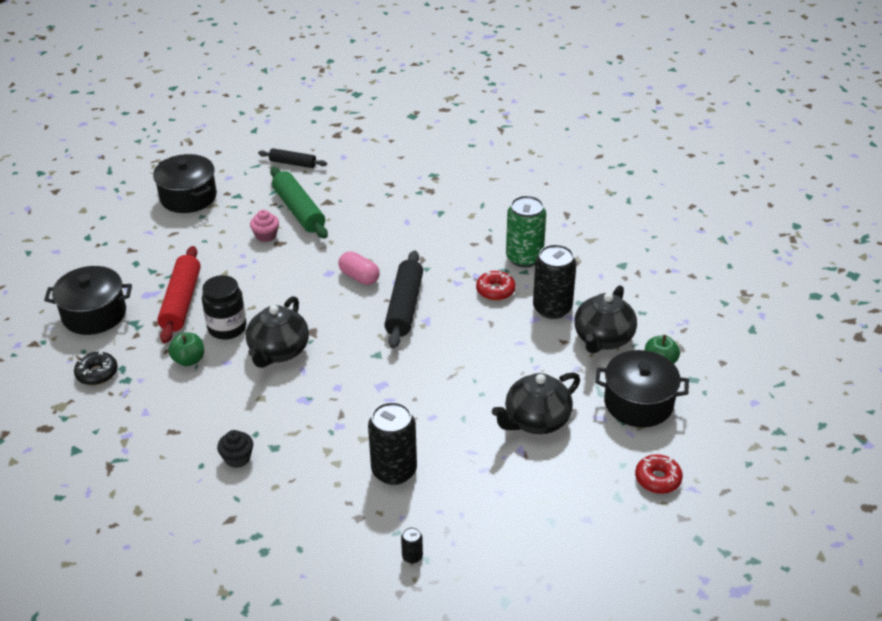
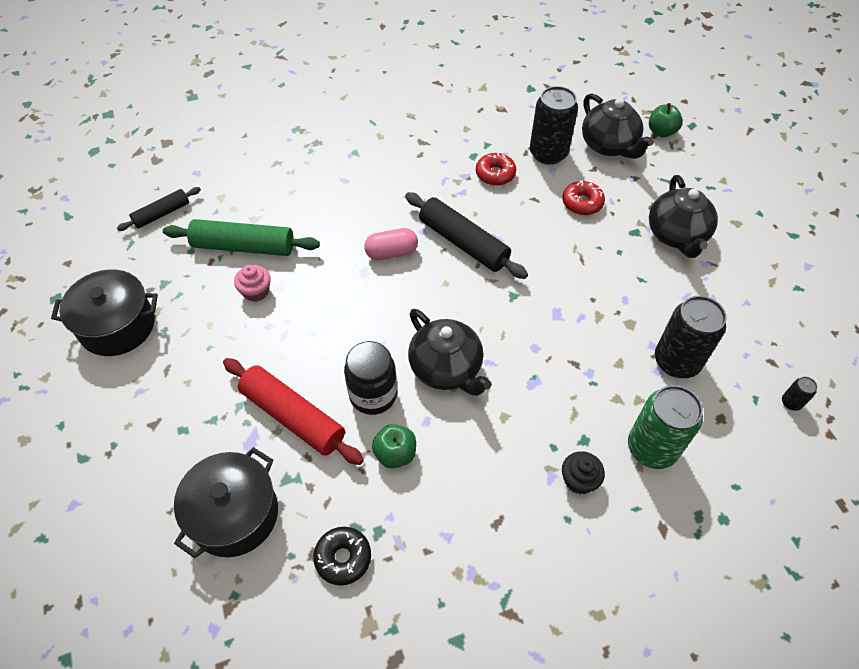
camera: 55 degrees left, 15 degrees up
(524, 258) = (469, 135): green can -> green can (651, 448)
(638, 403) = (697, 167): black pot -> none
(657, 479) = (787, 202): red donut -> red donut (582, 203)

